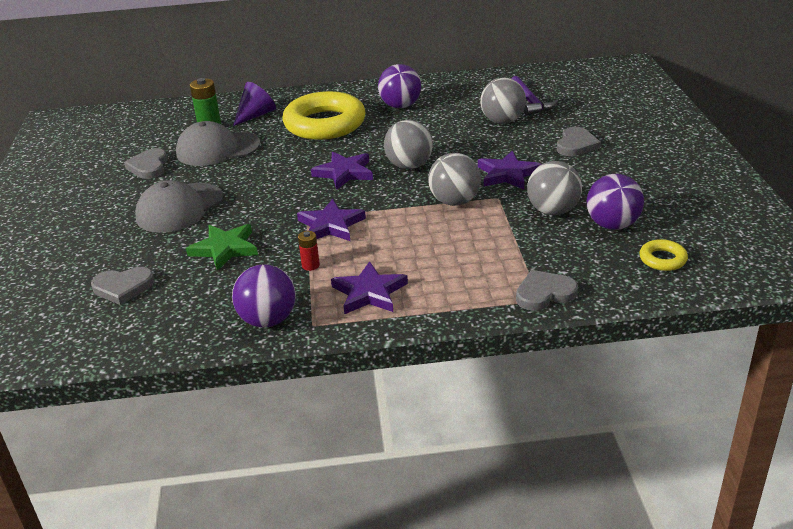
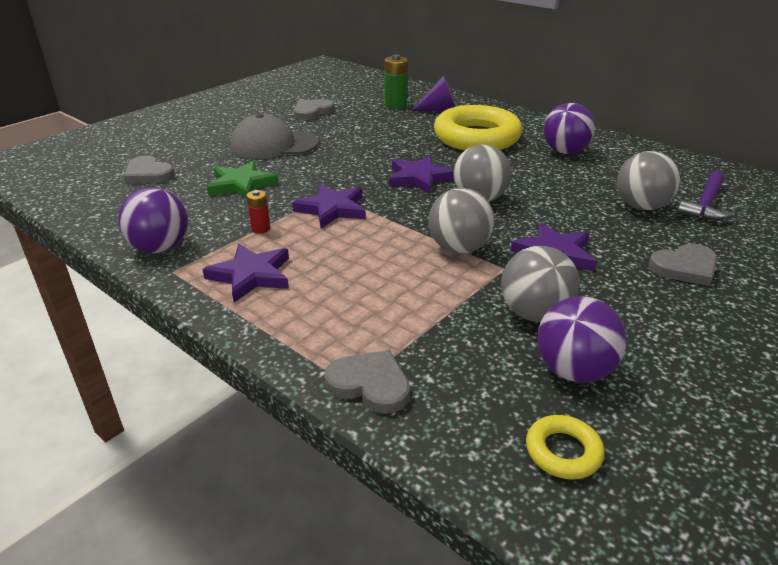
camera: 45 degrees right, 0 degrees up
(217, 149) = (371, 120): grey cap -> none

